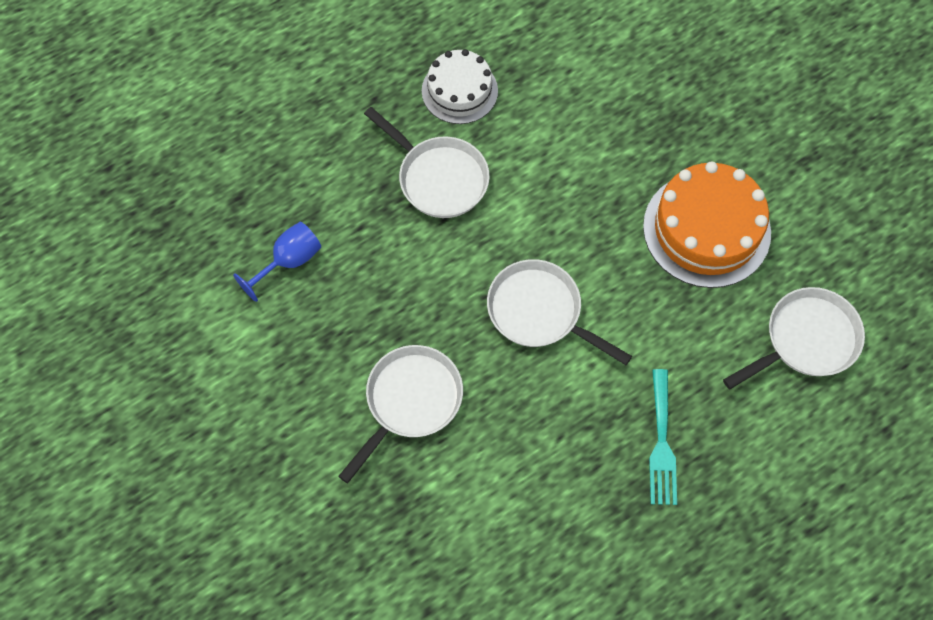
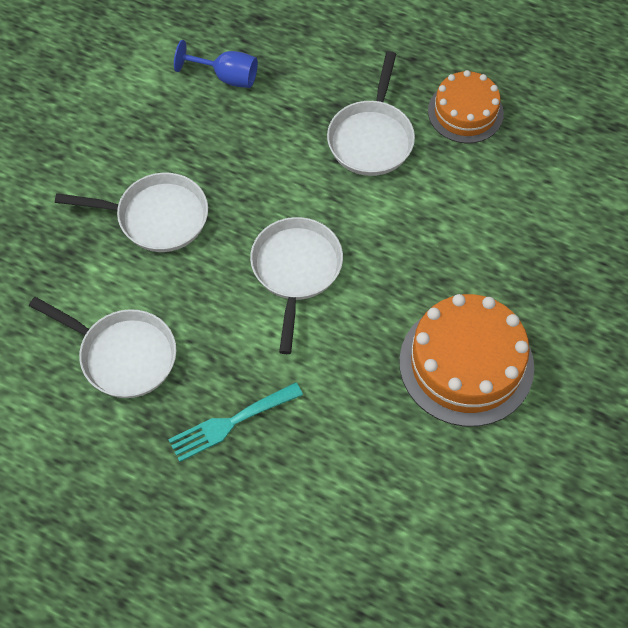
camera: 60 degrees right, 5 degrees down
(459, 91) = (465, 112): white cake -> orange cake
(806, 340) = (409, 500): white pan -> white pan (123, 355)

